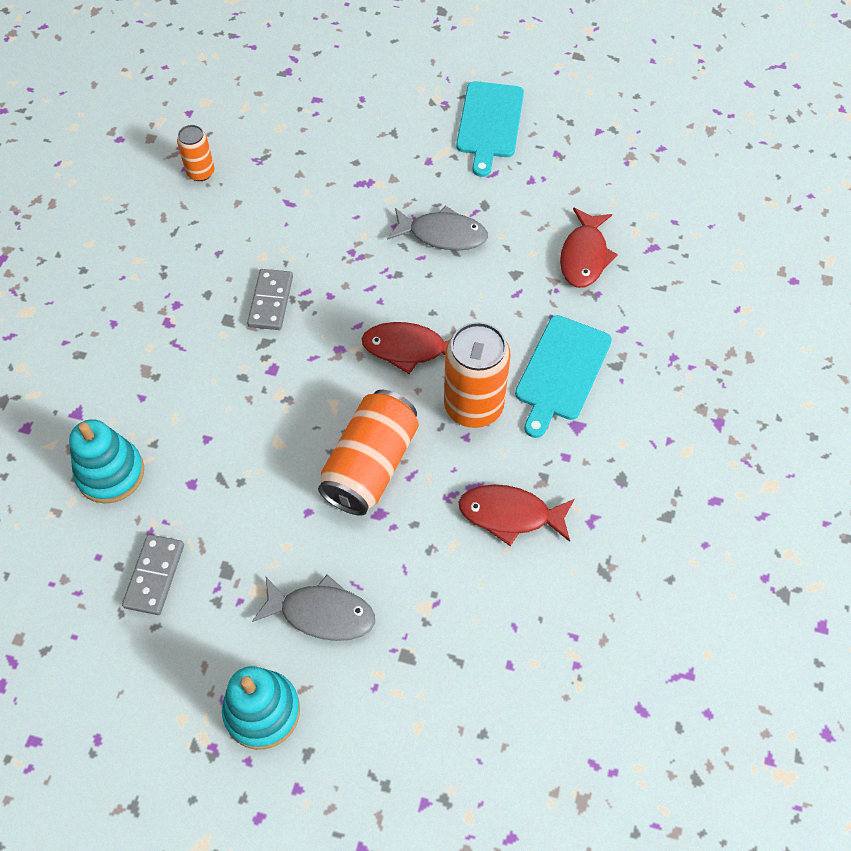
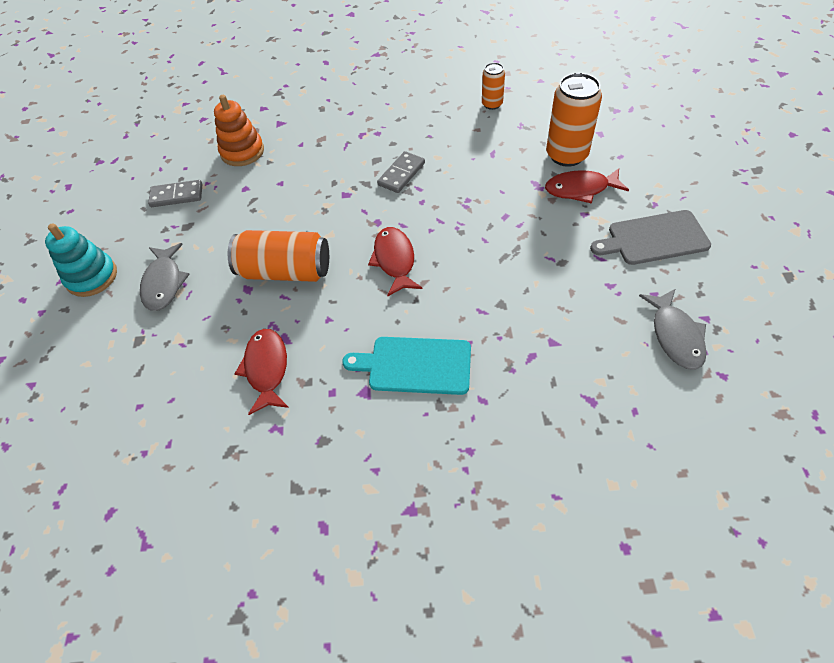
camera: 75 degrees right, 5 degrees down
(110, 473) = (242, 152): turquoise stacking toy -> orange stacking toy
(270, 301) = (401, 174): grey domino -> grey domino turned 45 degrees counterclockwise
(442, 234) = (514, 245): grey fish -> grey fish (675, 335)
(473, 406) = (358, 315): orange can -> orange can (566, 155)
(489, 123) = (654, 238): turquoise cutting board -> grey cutting board
(584, 256) = (548, 348): red fish -> red fish (581, 189)

